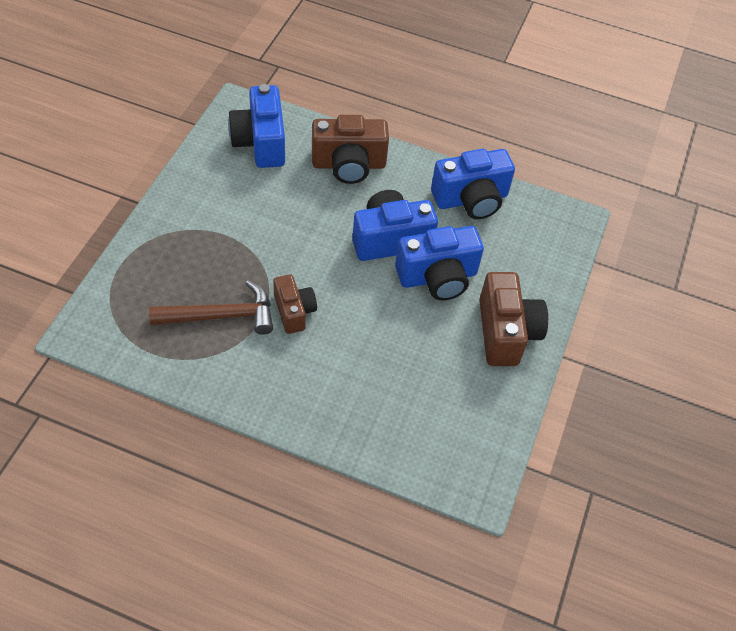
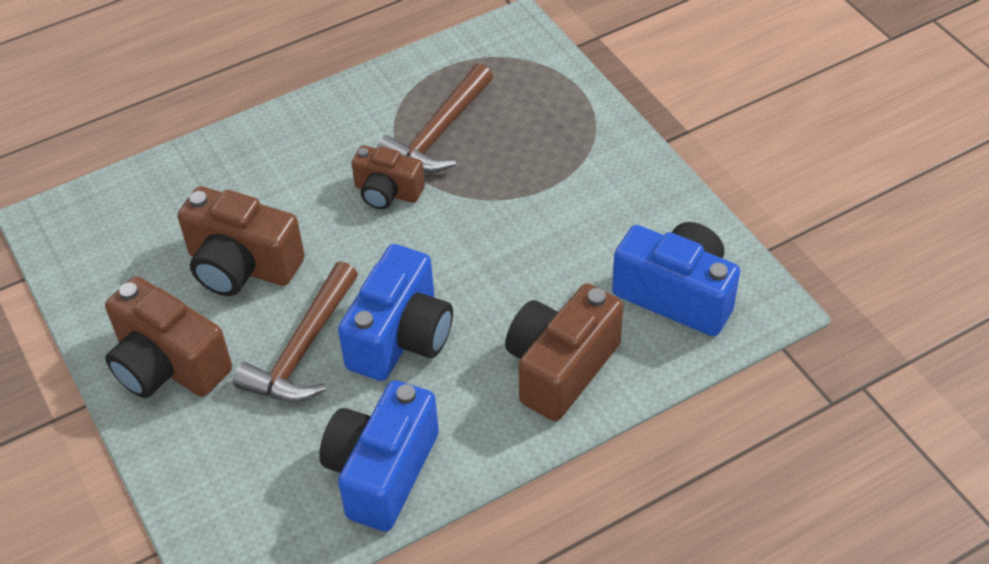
camera: 135 degrees right, 5 degrees down
(412, 347) = (242, 266): none -> brown camera
(437, 277) = (303, 349): blue camera -> brown hammer

